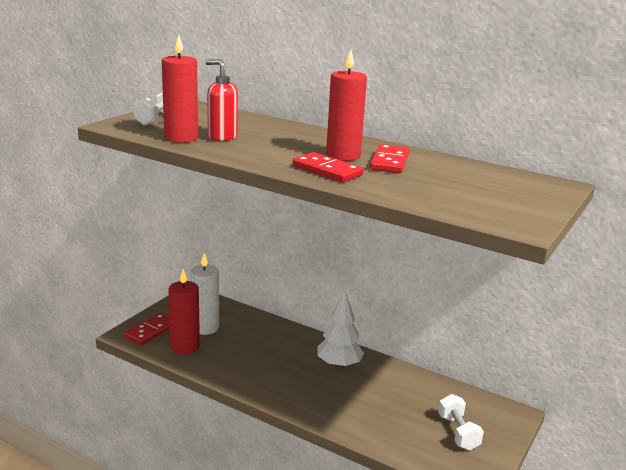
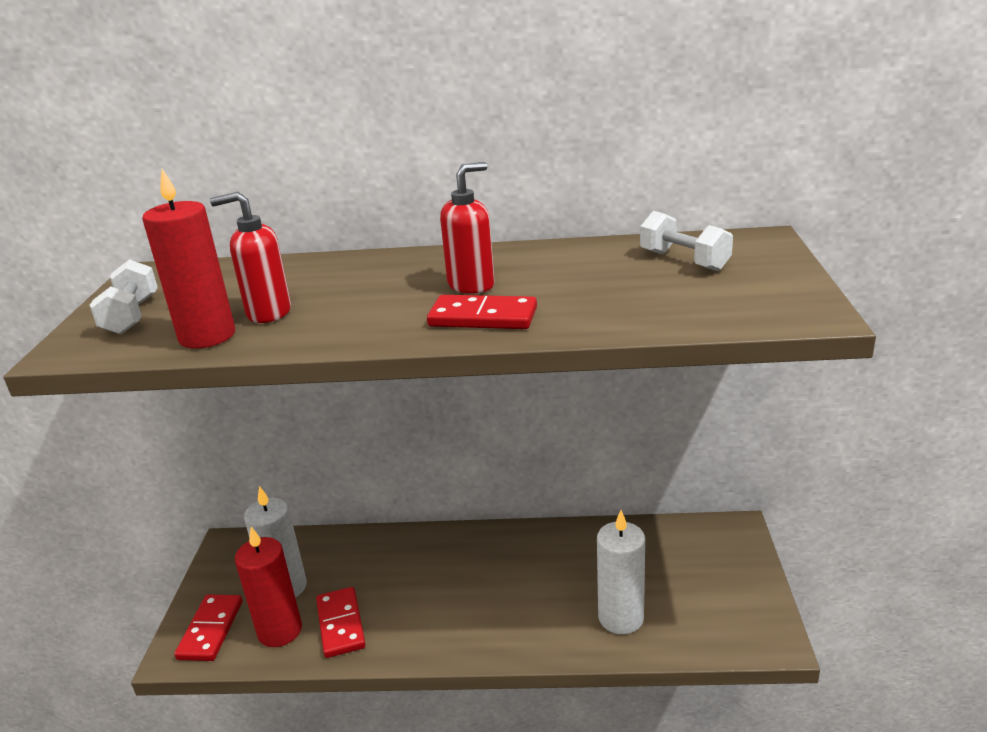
camera: 25 degrees left, 5 degrees up
(339, 365) = (501, 560): white tree -> none
(343, 155) = (471, 285): red candle -> red soap dispenser
(386, 425) = (621, 618): none -> white candle
(389, 162) = (540, 274): red domino -> red domino (340, 624)
(458, 433) = (703, 585): white dumbbell -> white dumbbell (684, 261)

